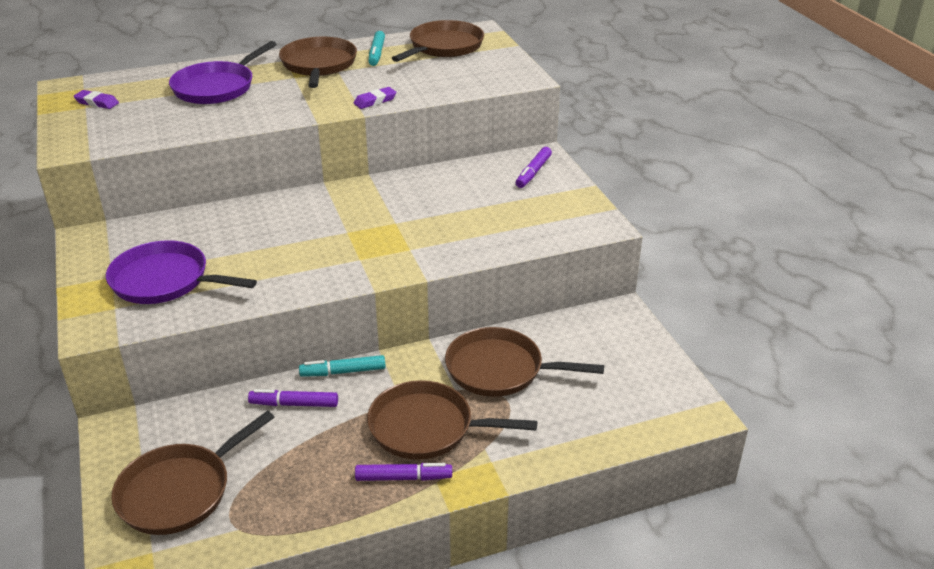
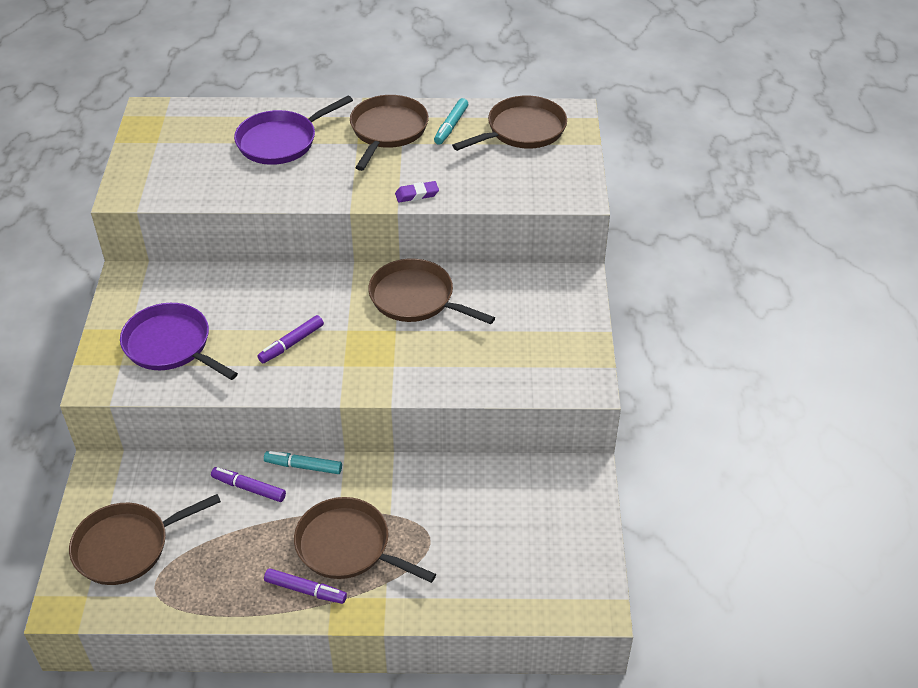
camera: 20 degrees right, 10 degrees up
(97, 103) = (169, 138): purple eraser -> none
(499, 369) = (440, 504): brown pan -> brown pan (415, 298)
(533, 172) = (557, 299): purple marker -> purple marker (291, 344)

